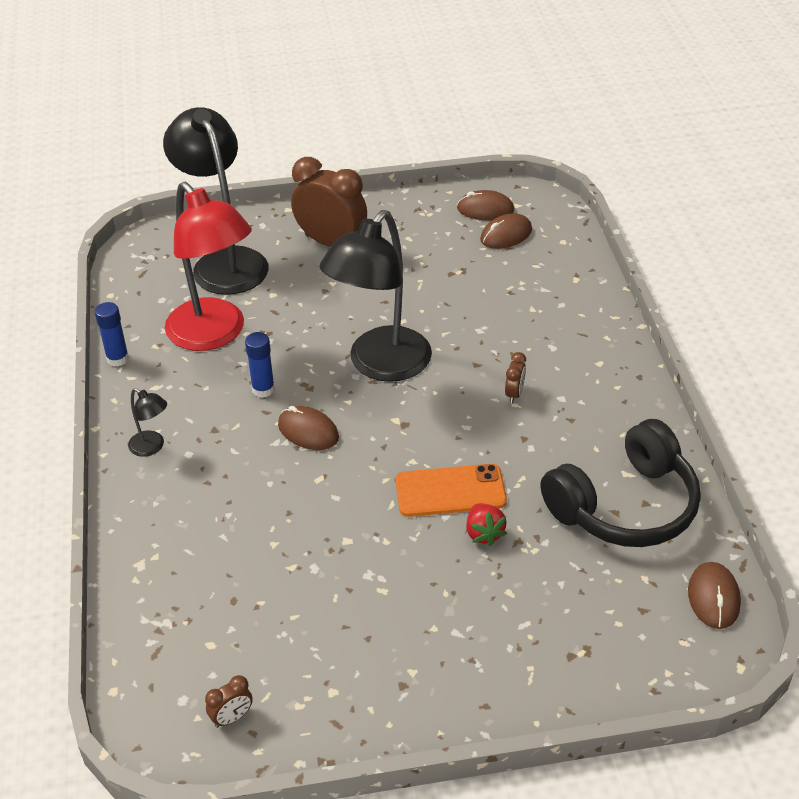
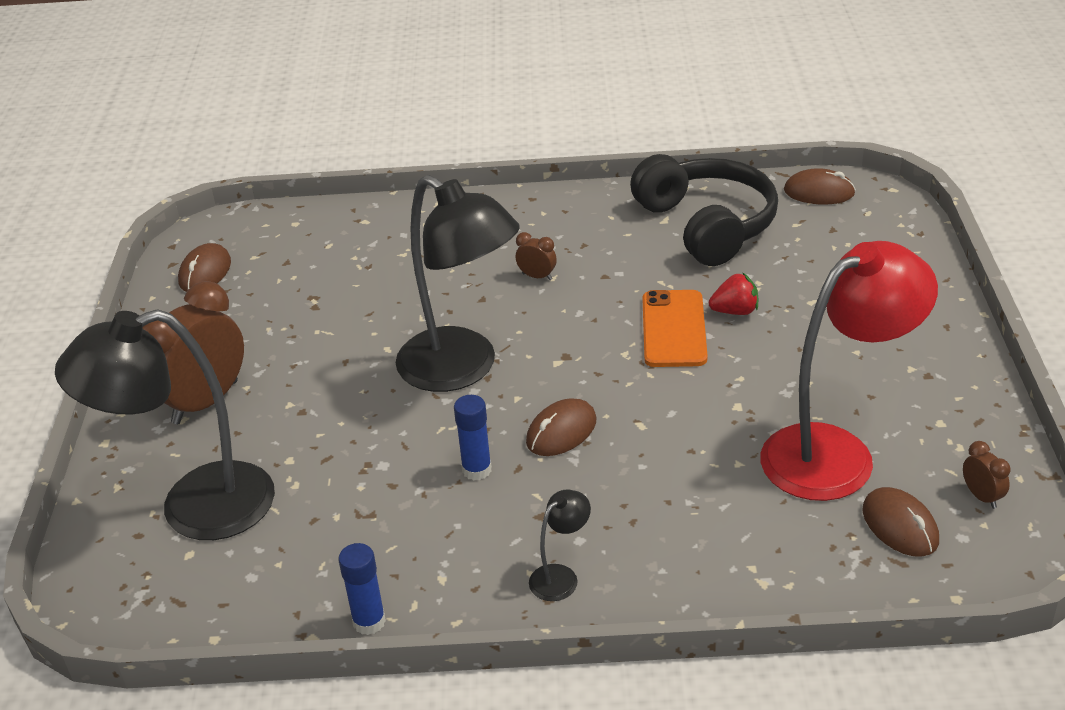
camera: 80 degrees left, 5 degrees down
(214, 334) = (352, 517): red lamp -> red lamp (836, 452)
(506, 235) = (262, 261): brown mouse -> brown mouse (900, 526)

